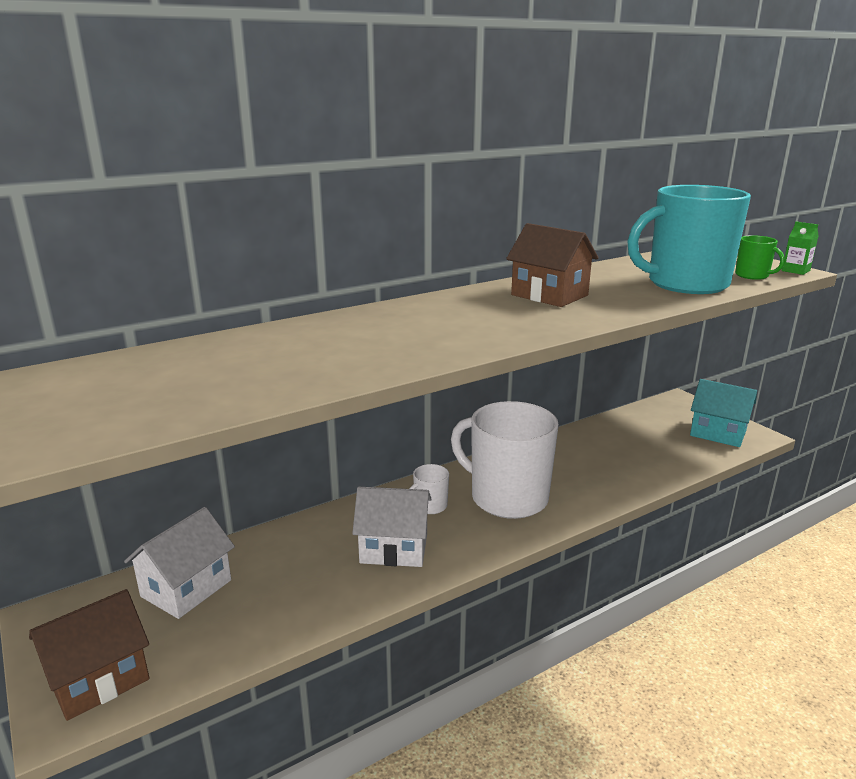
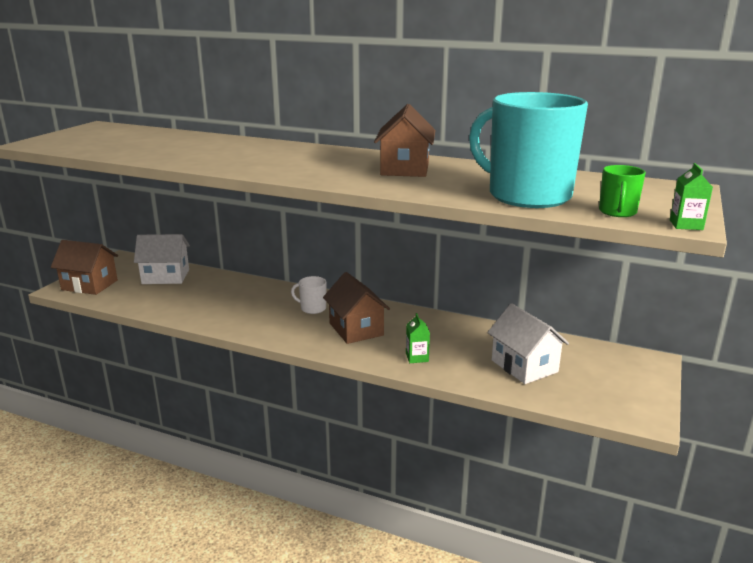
camera: 55 degrees right, 0 degrees up
(394, 548) = (253, 312): white house -> white house (524, 366)
(507, 497) = (356, 329): white mug -> brown house
(595, 487) = (417, 357): none -> green carton
(718, 433) = (611, 395): turquoise house -> none

